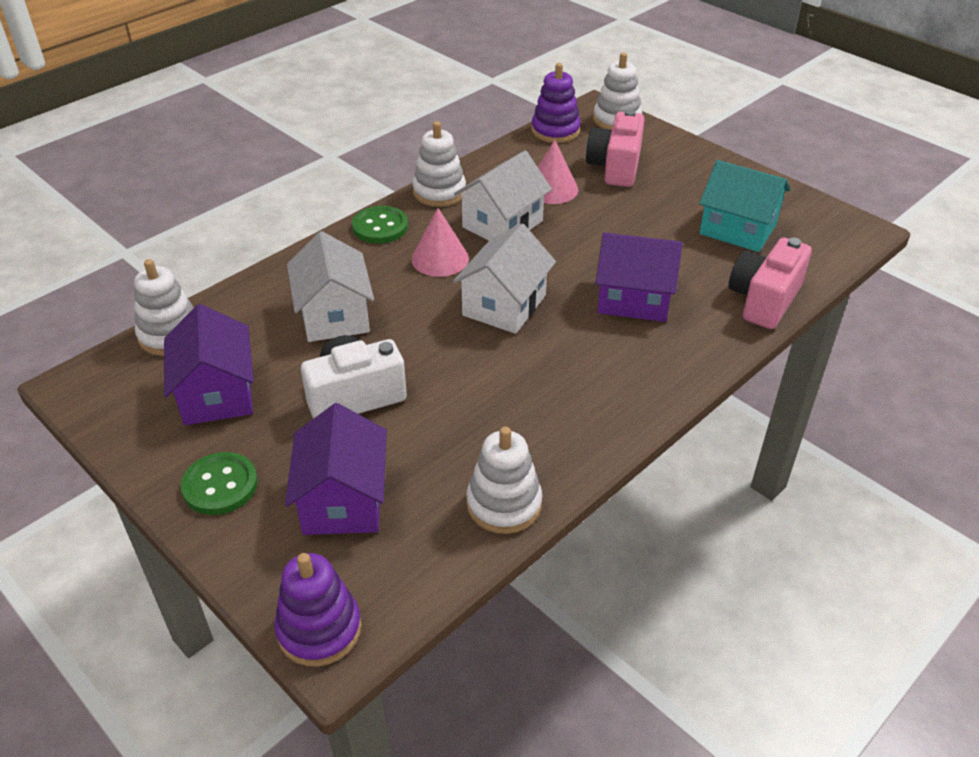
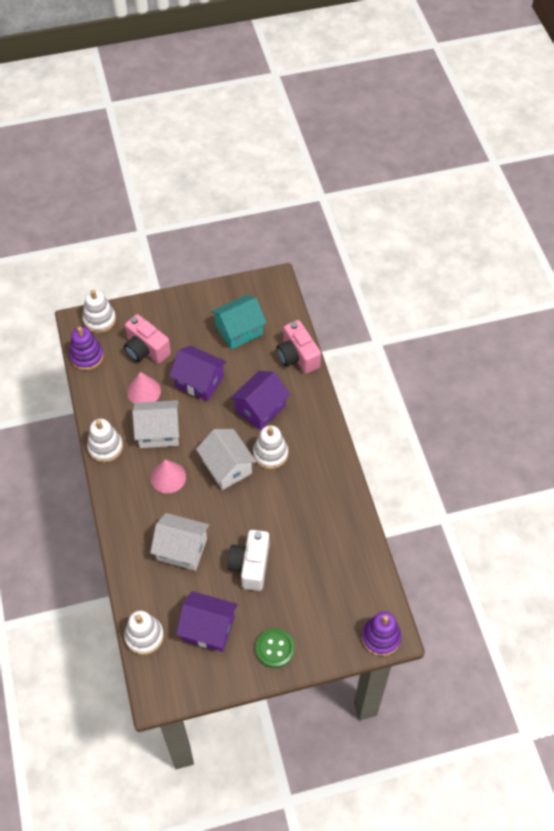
camera: 60 degrees left, 15 degrees up
(343, 500) = (315, 599): purple house -> purple house (199, 381)
(380, 227) = (118, 493): green button -> none
(502, 224) = (159, 432): white house -> white house turned 75 degrees counterclockwise
(504, 504) = (356, 535): white stacking toy -> white stacking toy (270, 454)

